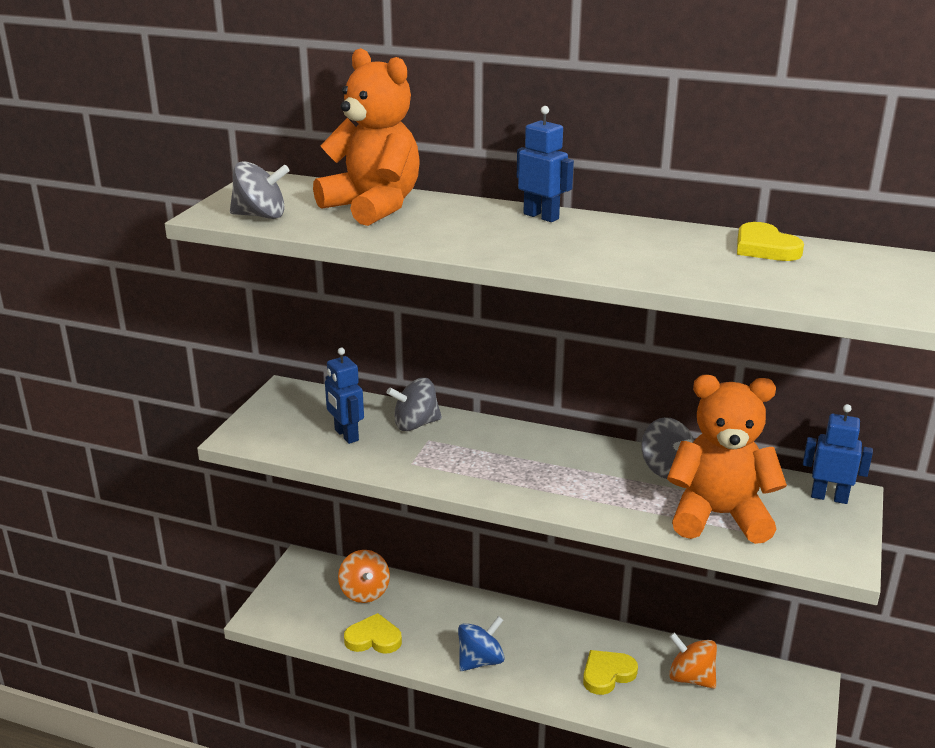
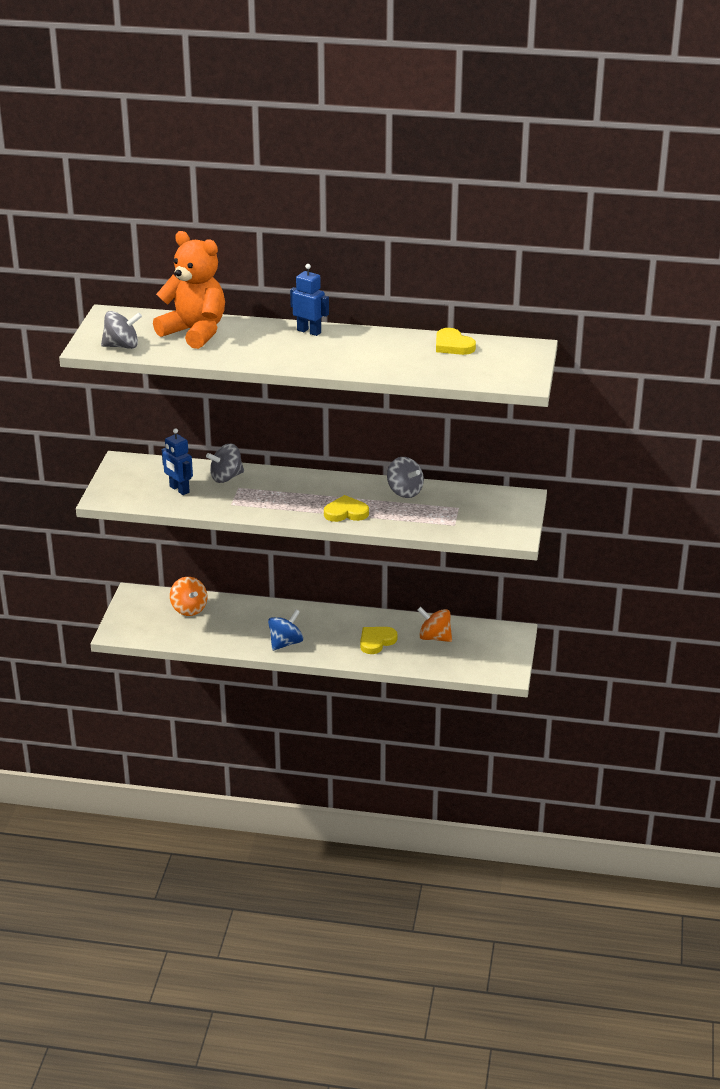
camera: 10 degrees left, 5 degrees up
(373, 638) = (204, 638): yellow heart -> yellow heart (346, 512)
(718, 516) = (440, 517): orange teddy bear -> none
(829, 497) = (511, 499): blue robot -> none

